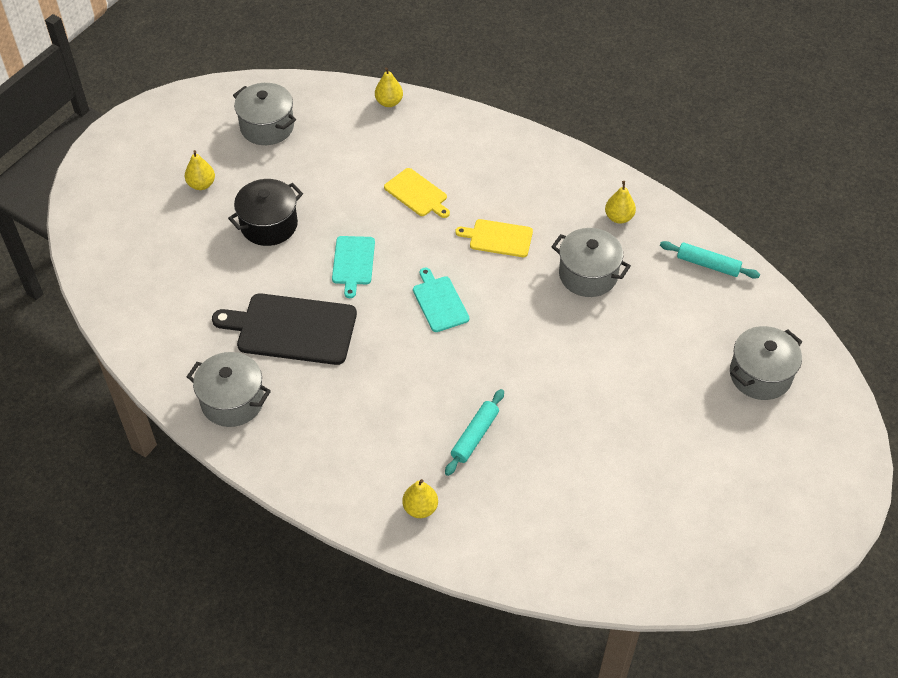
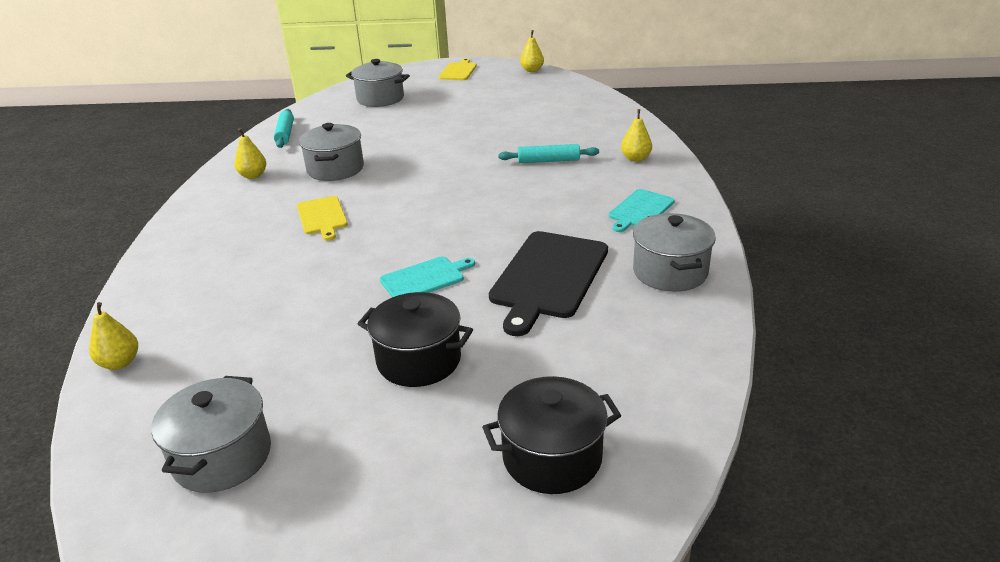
camera: 120 degrees left, 20 degrees down
(144, 244) = (552, 457): none -> black pot
(201, 184) = (392, 462): yellow pear -> yellow pear (532, 70)
(292, 329) = (548, 277): black cutting board -> black cutting board turned 45 degrees clockwise
(417, 194) = (288, 279): yellow cutting board -> yellow cutting board (458, 71)
(439, 302) = (430, 217): turquoise cutting board -> turquoise cutting board (640, 210)

